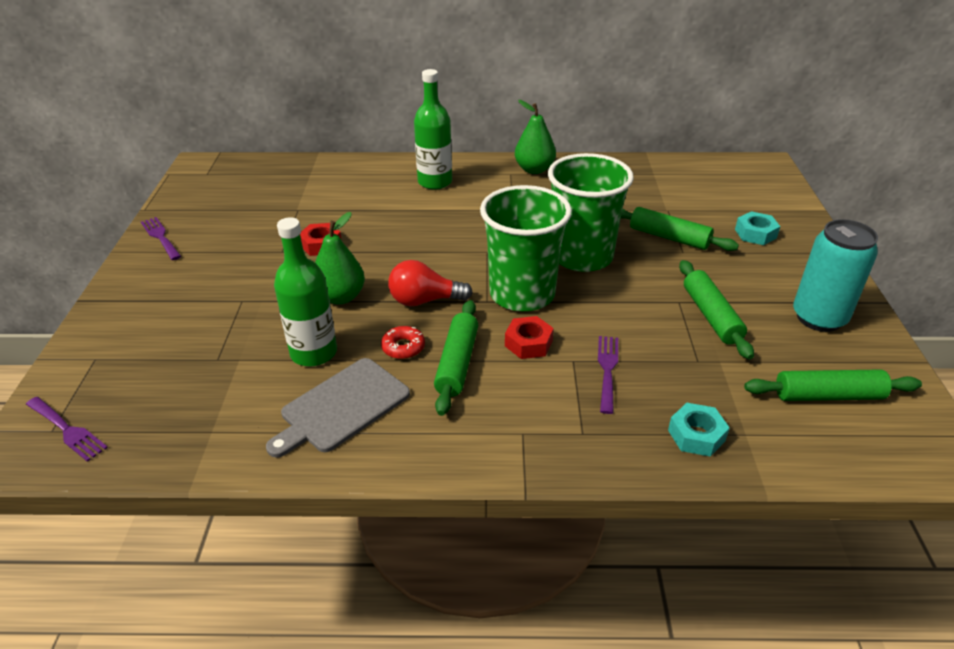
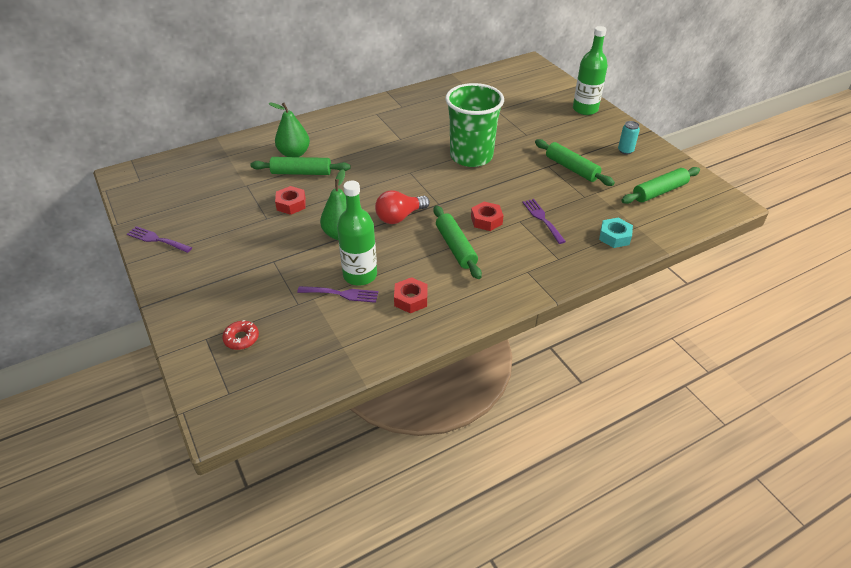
camera: 30 degrees left, 5 degrees up
(67, 430) = (240, 388): purple fork -> purple fork (342, 294)
(341, 407) = (411, 299): grey cutting board -> red nut
(403, 347) = (414, 250): red donut -> red donut (241, 338)
(435, 182) = (329, 135): green bottle -> green bottle (585, 109)
(522, 294) = (456, 192): green cup -> none
(534, 169) = (390, 106): green pear -> green pear (294, 154)
(669, 237) = (511, 128): green rolling pin -> green rolling pin (301, 173)
(755, 234) = (557, 110): turquoise nut -> none
(819, 318) = (625, 150): turquoise can -> turquoise can, size x0.48

